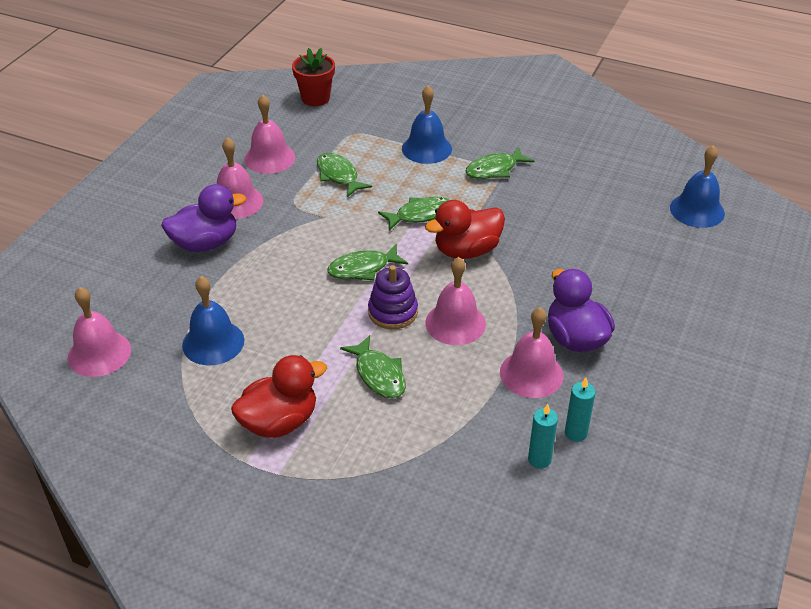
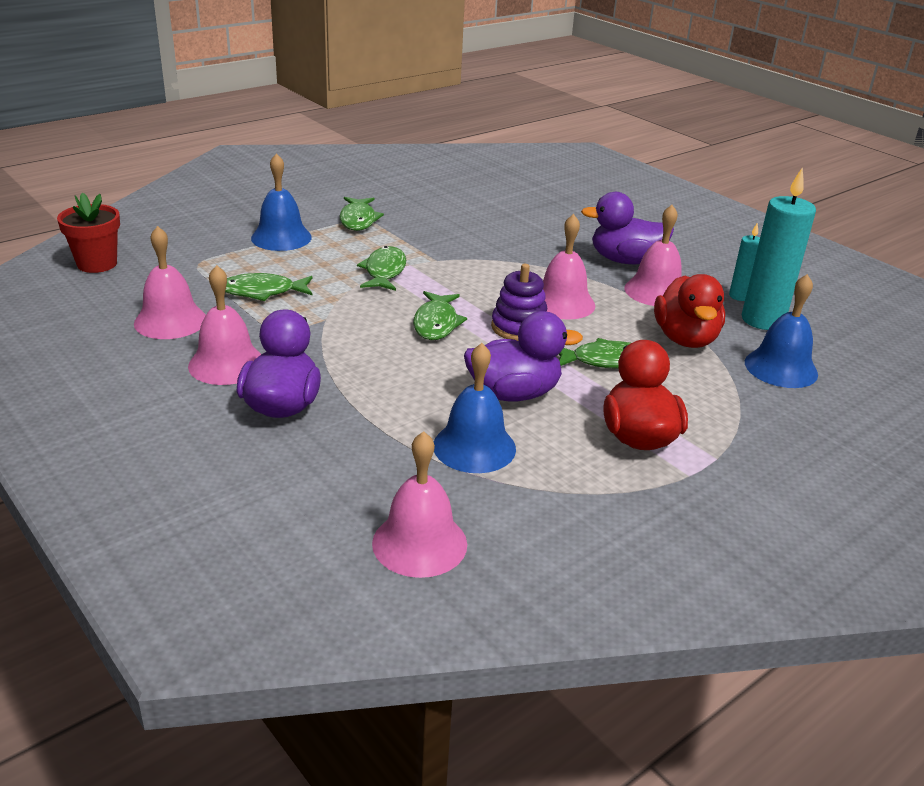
camera: 65 degrees left, 10 degrees down
(293, 339) = (513, 393): none -> purple duck
(466, 250) = (463, 267): red duck -> red duck (685, 339)
(539, 459) = (762, 320): turquoise candle -> turquoise candle, size x1.92
(697, 210) = (510, 170): blue bell -> blue bell (781, 368)

